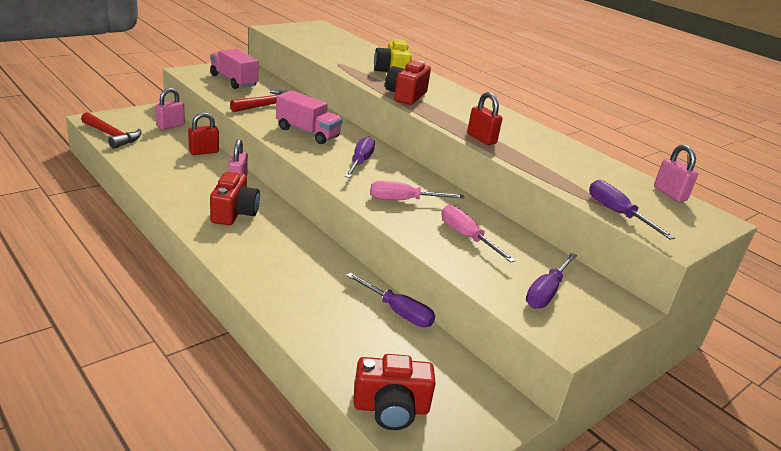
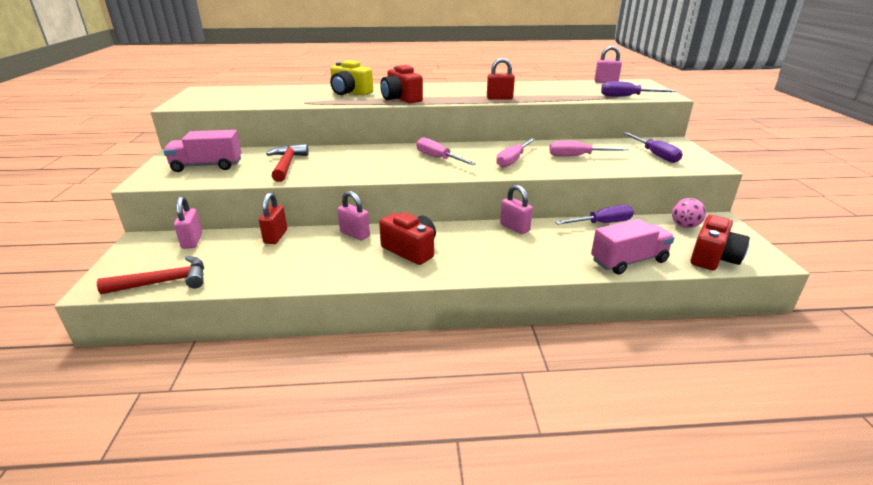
camera: 50 degrees left, 0 degrees up
(307, 133) = (364, 163): pink truck -> pink truck (628, 261)
(329, 257) = (514, 228): none -> pink padlock
(360, 162) = (438, 158): purple screwdriver -> pink screwdriver
(458, 378) = (684, 226): none -> pink ball

